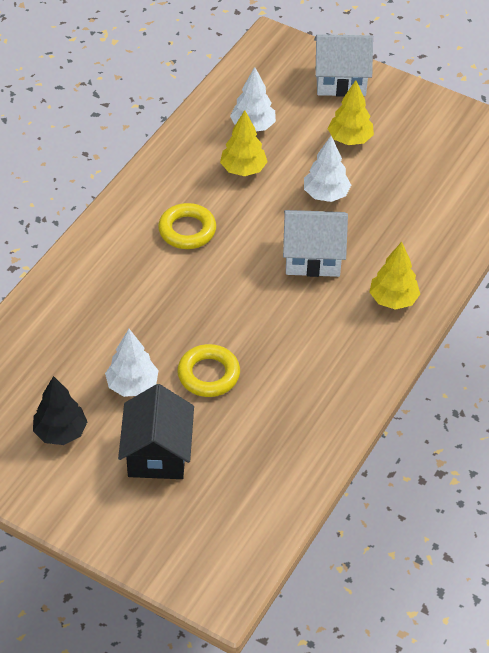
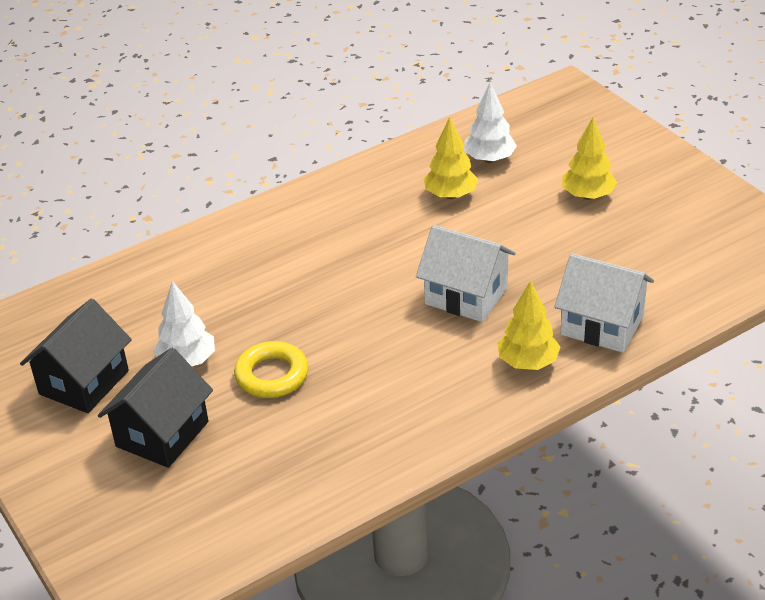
camera: 30 degrees right, 10 degrees down
(60, 432) = (84, 382): black tree -> black house
(187, 230) = (351, 235): yellow ring -> none
(326, 194) = (524, 240): white tree -> none
(340, 81) = (616, 140): white house -> white house (602, 325)

